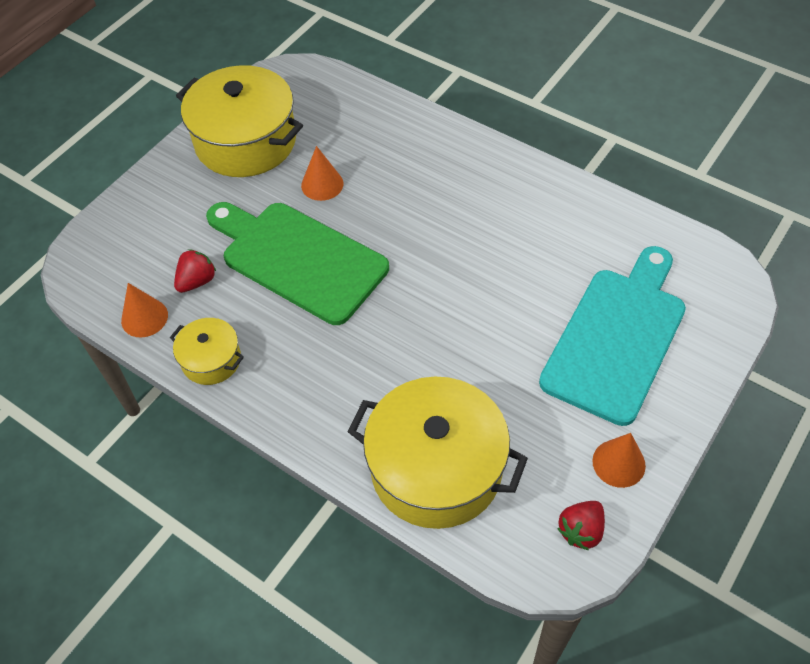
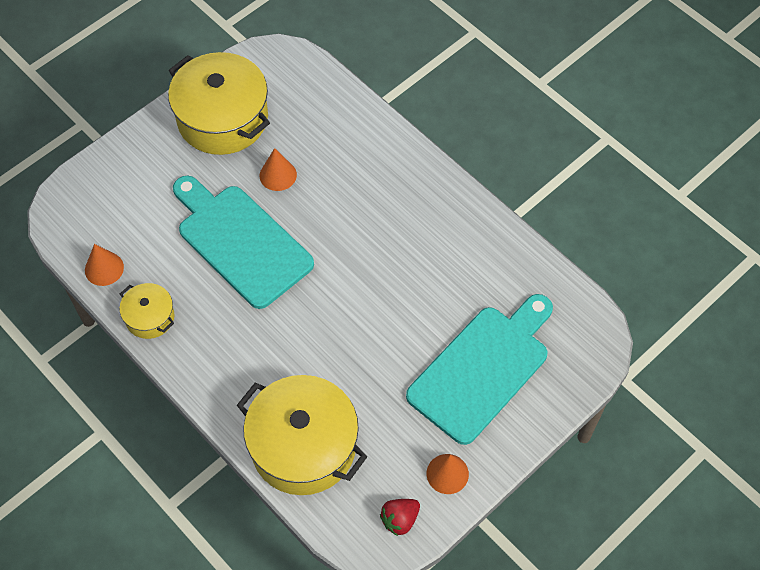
camera: 10 degrees right, 5 degrees up
(197, 281) = (153, 245): red strawberry -> none
(298, 259) = (241, 242): green cutting board -> turquoise cutting board

